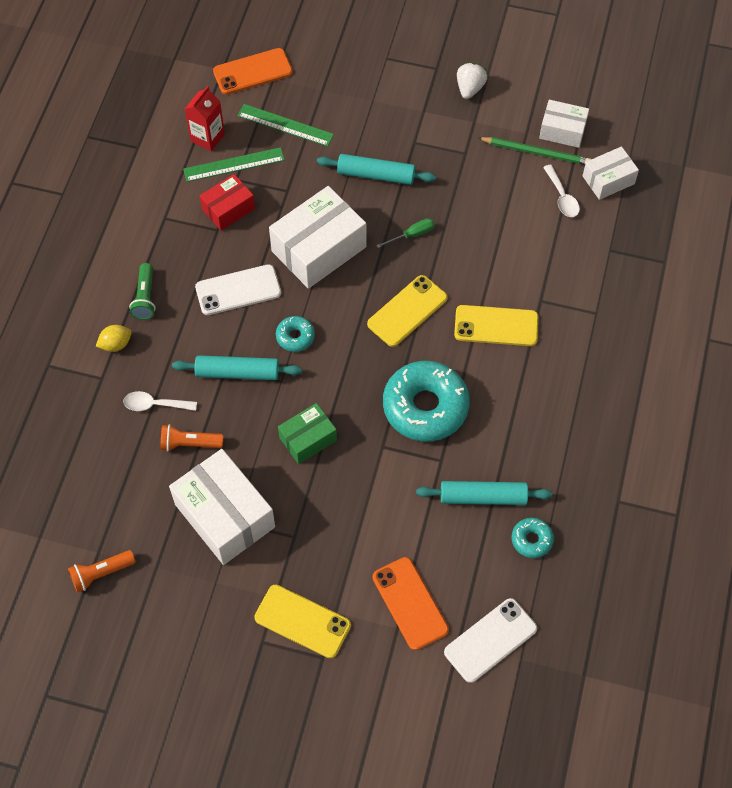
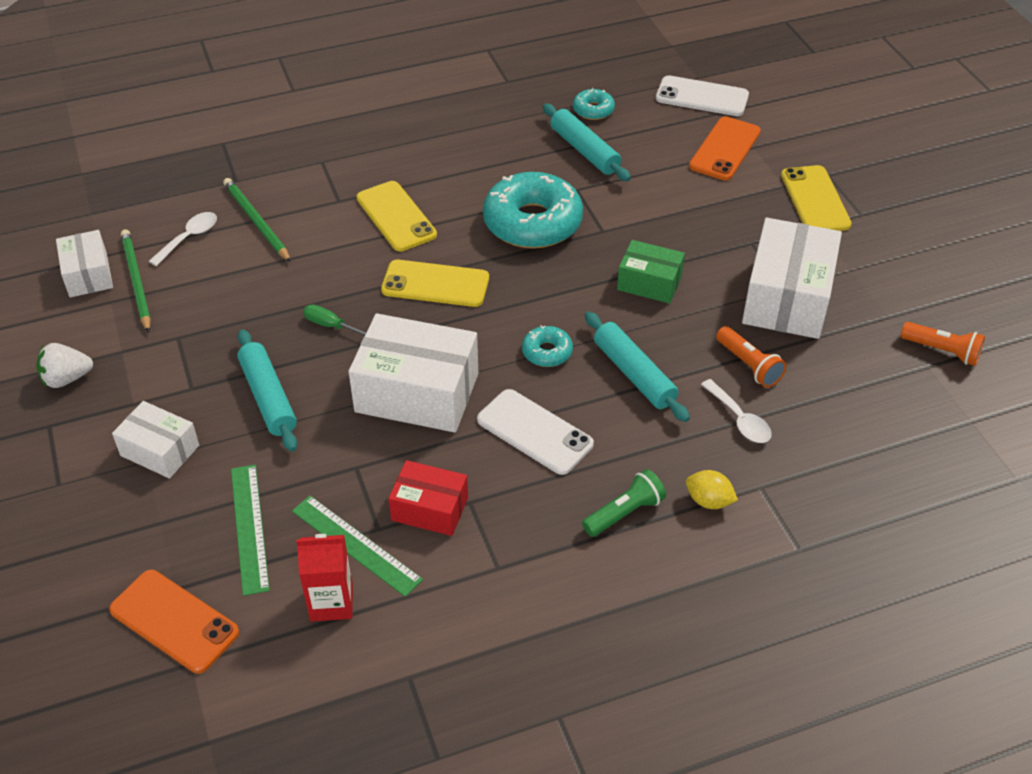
camera: 125 degrees left, 15 degrees down
(552, 242) = (256, 221): none -> green pencil
(608, 180) = (139, 215): white box -> white box (160, 450)

